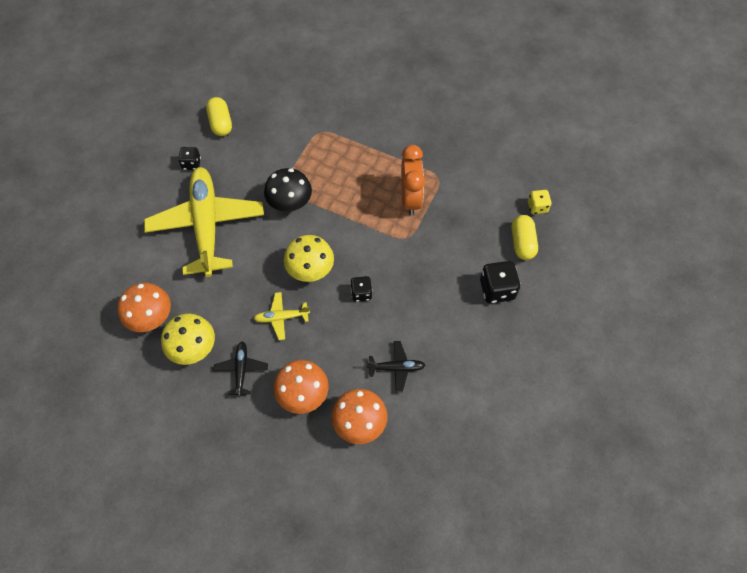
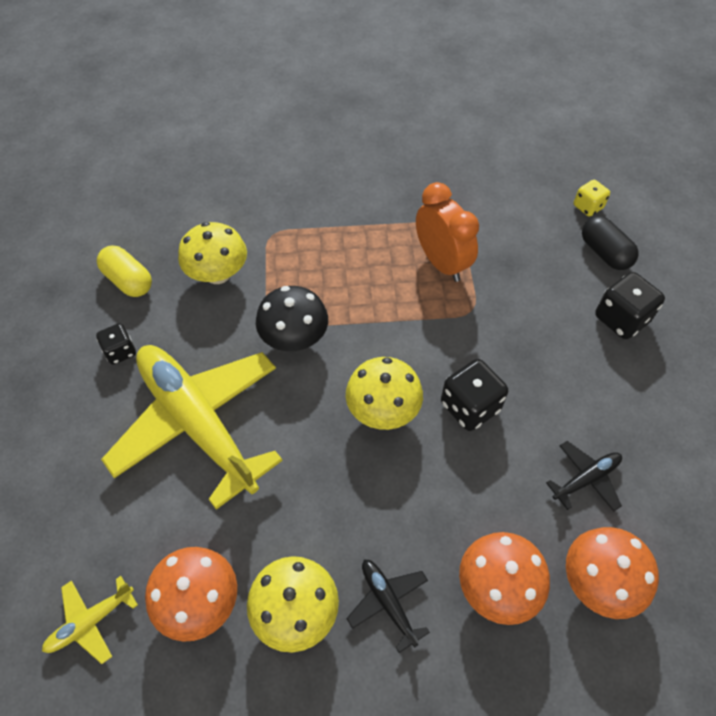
camera: 30 degrees left, 5 degrees down
(272, 142) = (218, 274): none -> yellow mushroom
(281, 317) = (390, 495): yellow plane -> yellow plane (90, 621)
(361, 293) = (470, 406): black dice -> black dice, size x1.63
(522, 243) = (604, 253): yellow capsule -> black capsule

